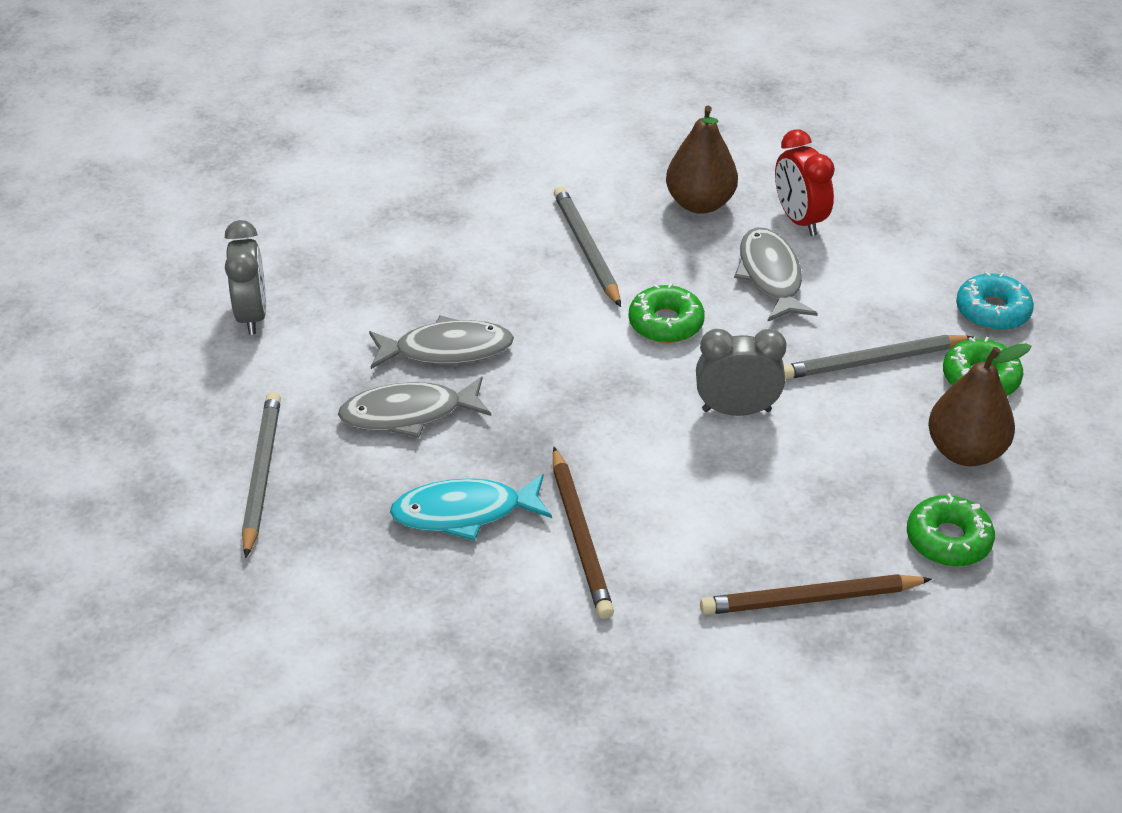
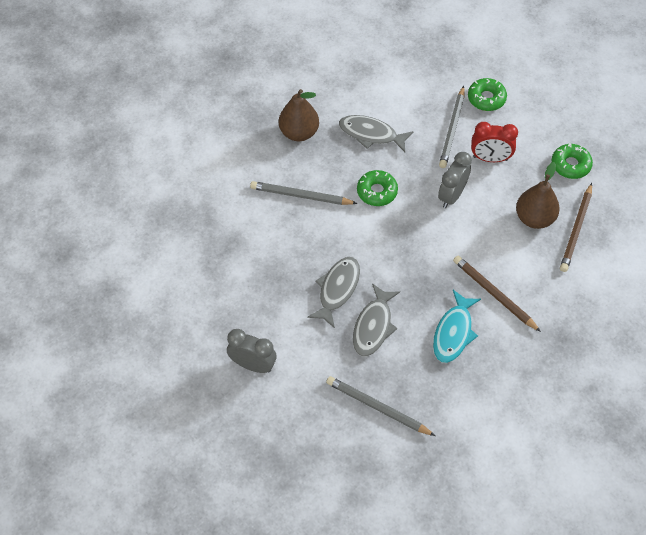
camera: 60 degrees left, 15 degrees up
(580, 536) = (494, 294): brown pencil -> brown pencil turned 150 degrees counterclockwise
(799, 220) = (339, 101): red clock -> red clock (490, 158)
(965, 451) = (525, 130): brown pear -> brown pear (534, 218)
(992, 311) = (448, 69): turquoise donut -> none

